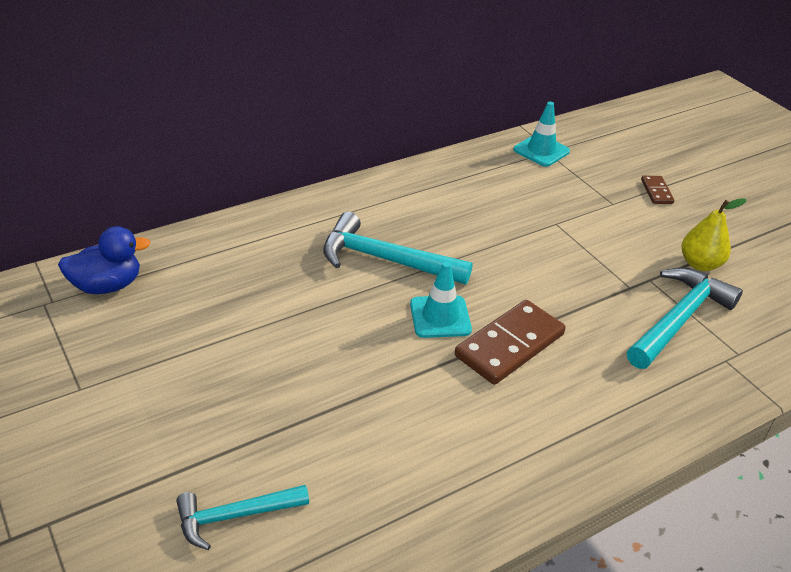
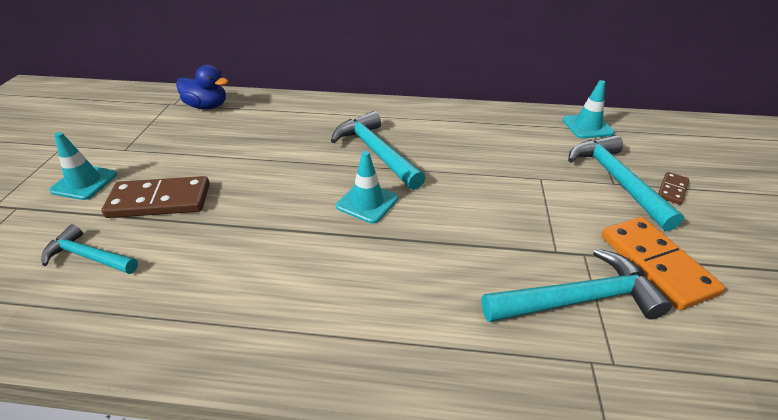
camera: 40 degrees right, 0 degrees up
(93, 451) = (84, 182): none -> turquoise traffic cone
(509, 345) = (394, 245): brown domino -> brown domino (160, 201)
(612, 200) = (616, 180): none -> turquoise hammer
(700, 264) = (656, 264): yellow pear -> orange domino

